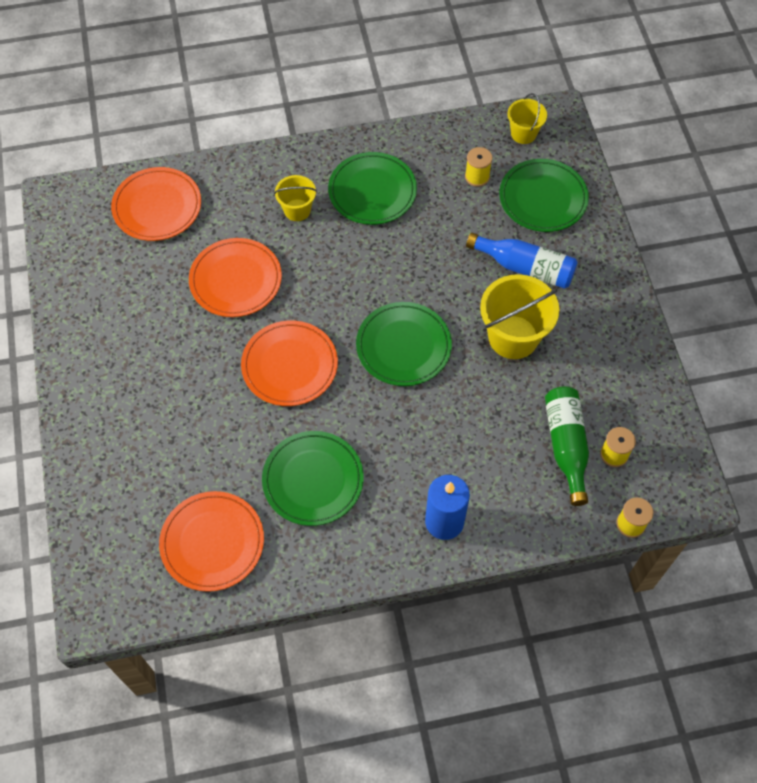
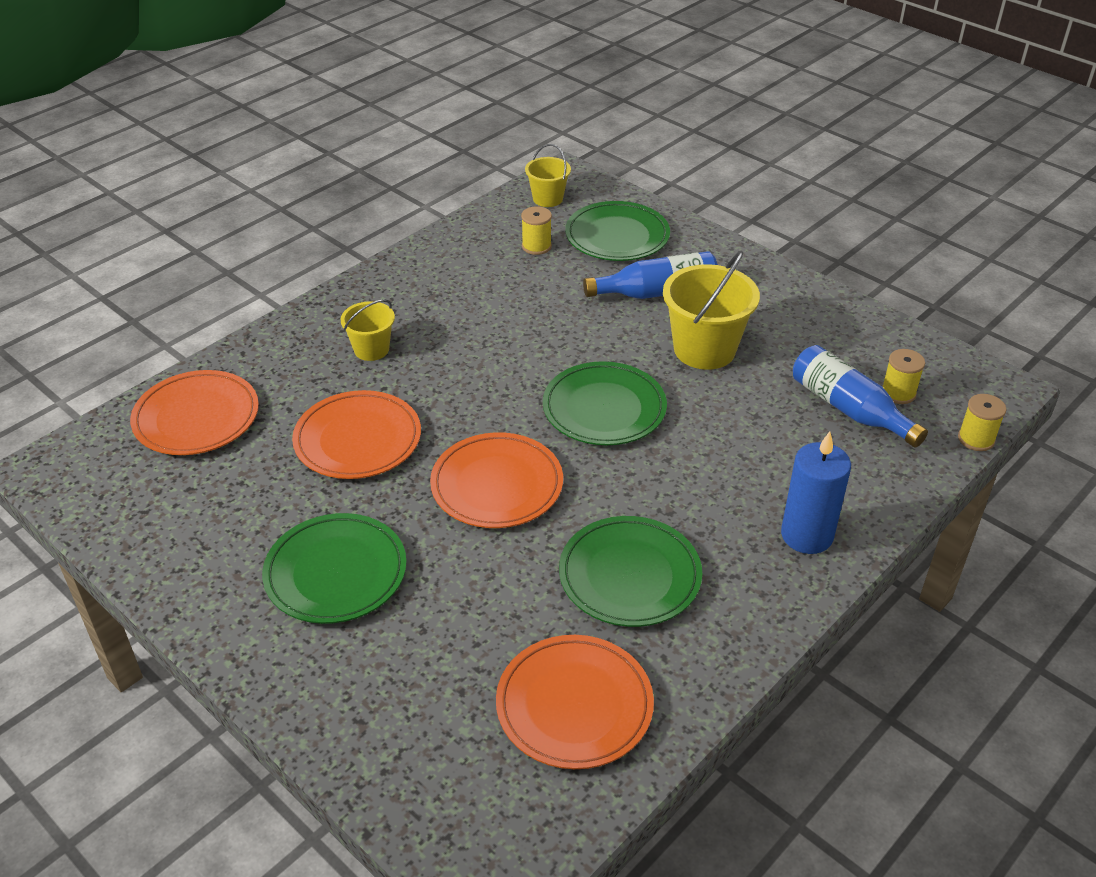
camera: 35 degrees left, 20 degrees down
(372, 191) = (440, 300): green plate -> green plate (336, 573)
(566, 446) = (849, 409): green bottle -> blue bottle

